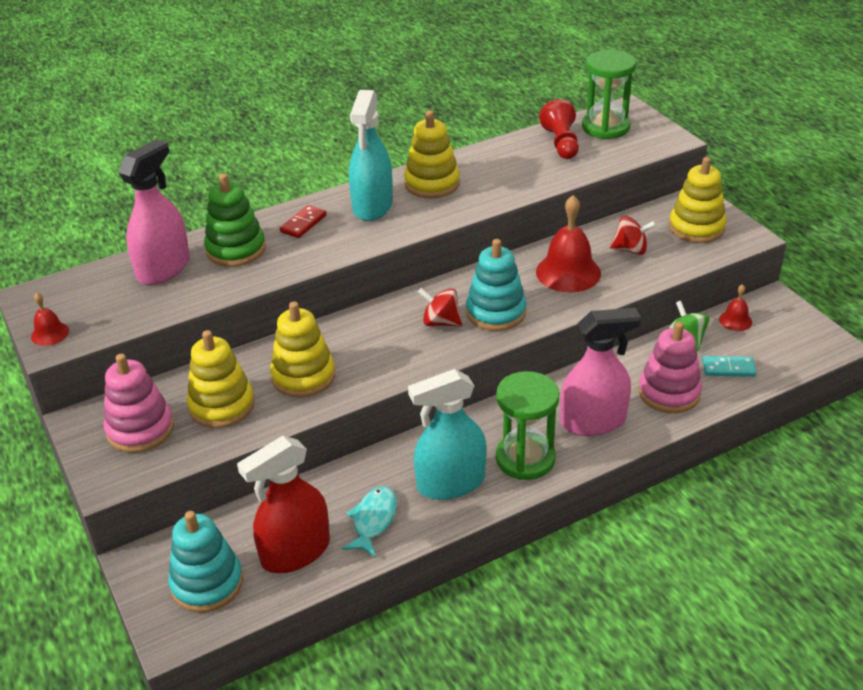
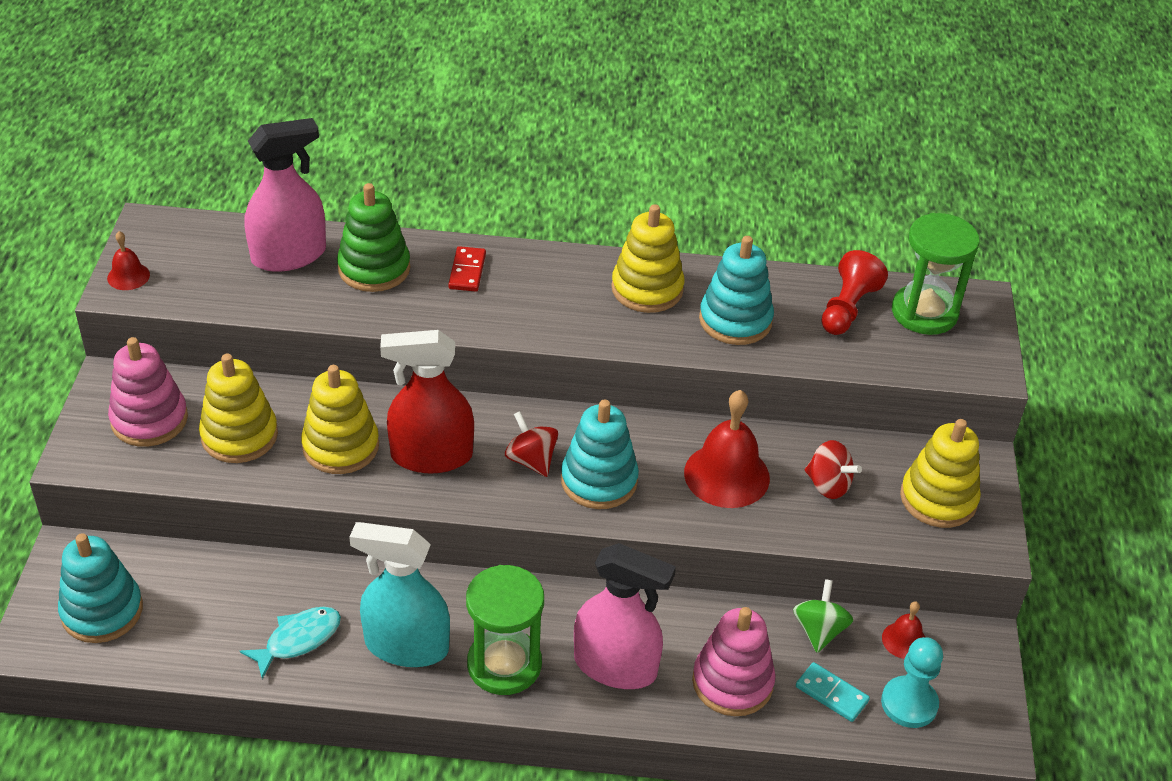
camera: 30 degrees right, 5 degrees up
(295, 552) = (201, 628): red spray bottle -> red spray bottle (431, 456)
(303, 224) = (467, 271): red domino -> red domino turned 60 degrees counterclockwise
(372, 206) = (557, 285): turquoise spray bottle -> none
(504, 177) = (735, 320): none -> turquoise stacking toy
(773, 350) = (909, 703): none -> turquoise pawn

